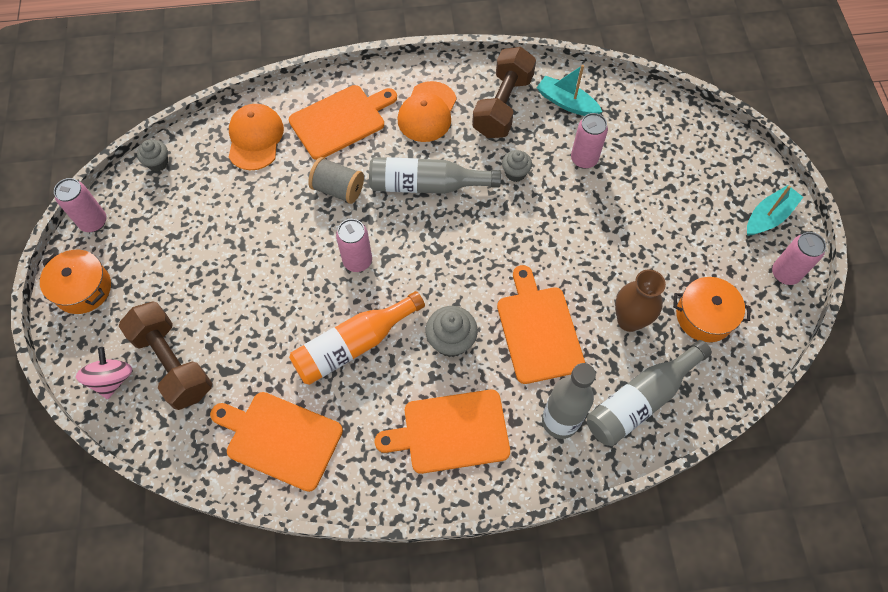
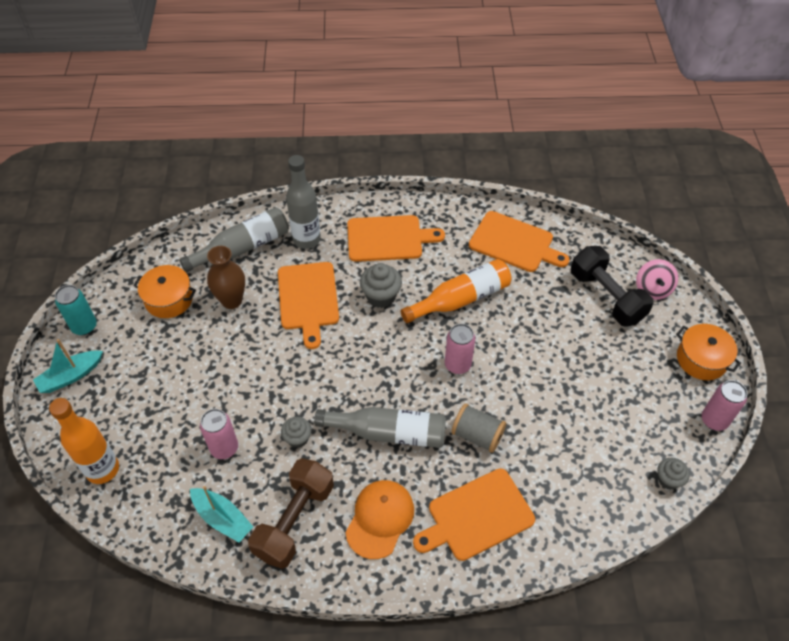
camera: 175 degrees left, 10 degrees down
(173, 363) = (606, 297): brown dumbbell -> black dumbbell
(255, 138) = (569, 501): orange cap -> none
(690, 133) = (102, 469): none -> orange bottle
(785, 273) = (84, 326): pink can -> turquoise can

